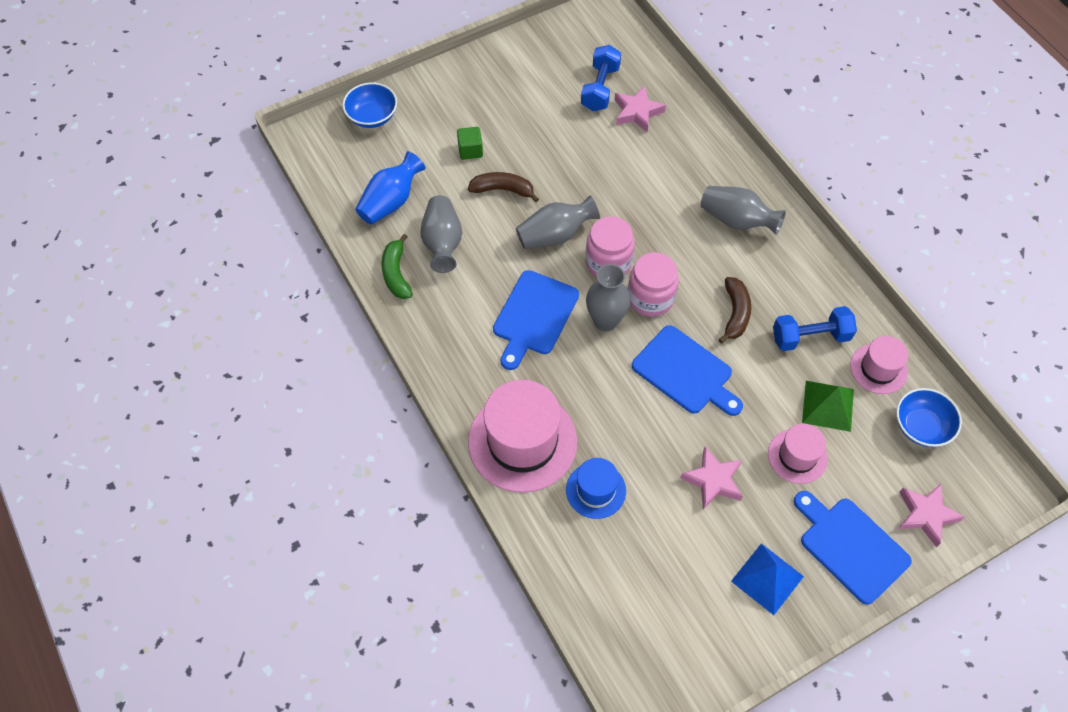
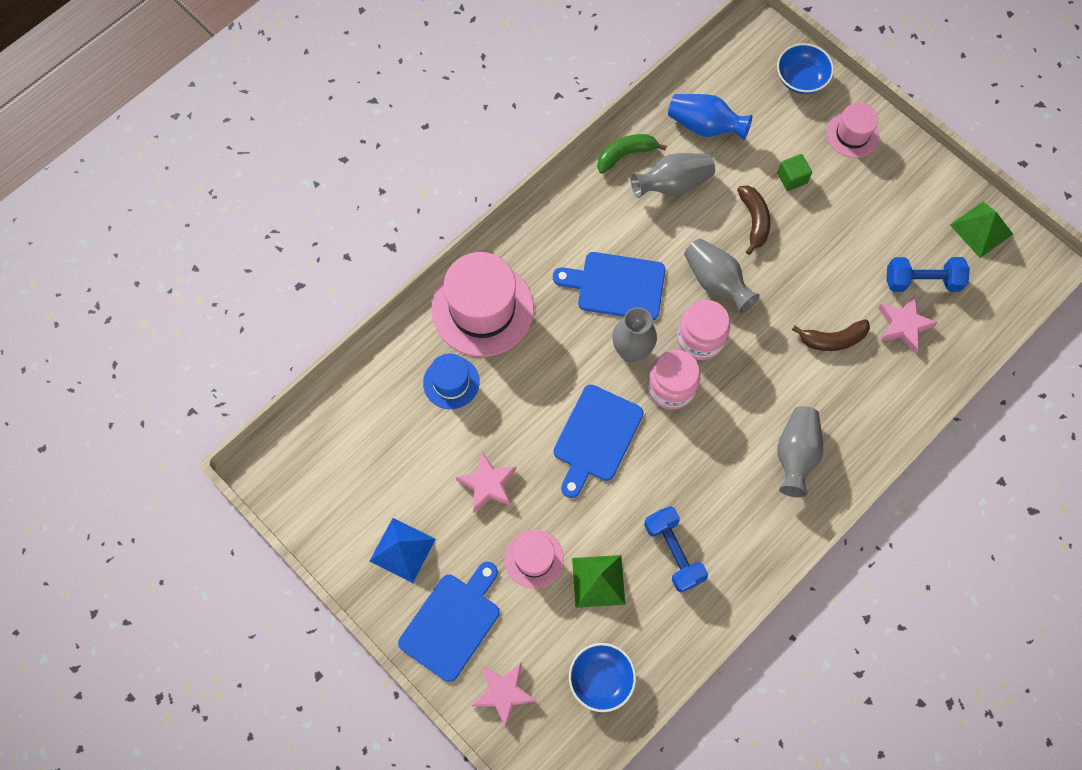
camera: 75 degrees right, 10 degrees up
(565, 36) = (981, 229): none -> green pyramid
(735, 313) = (678, 473): brown banana -> brown banana (832, 339)
(878, 369) = (656, 627): pink hat -> pink hat (852, 134)

